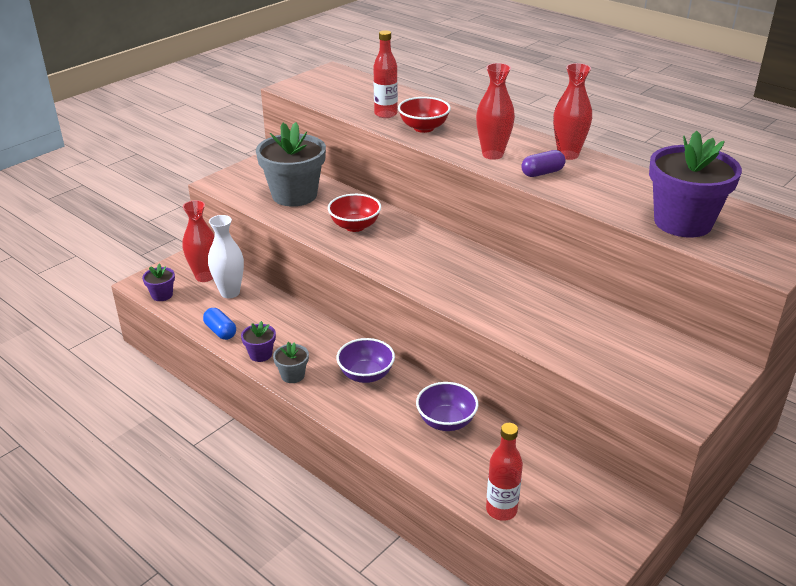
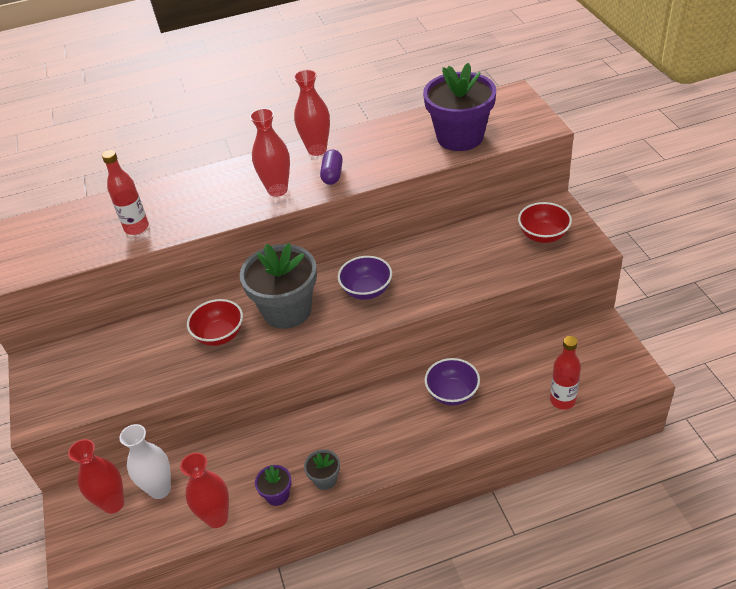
camera: 55 degrees left, 10 degrees up
(162, 295) = (112, 554): purple flower pot -> none
(220, 331) = (217, 518): blue capsule -> red vase
(294, 195) = (123, 361): grey flower pot -> grey flower pot (287, 310)
(366, 375) = (362, 424): purple bowl -> purple bowl (366, 290)
(423, 128) = (189, 213): red bowl -> red bowl (543, 235)

